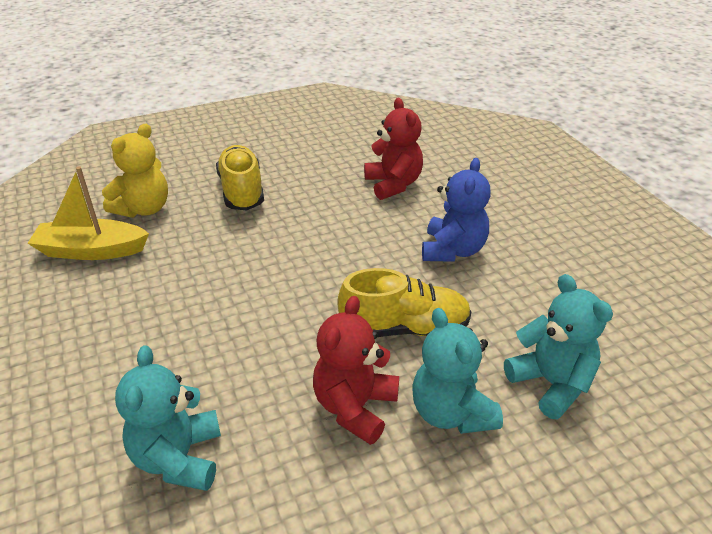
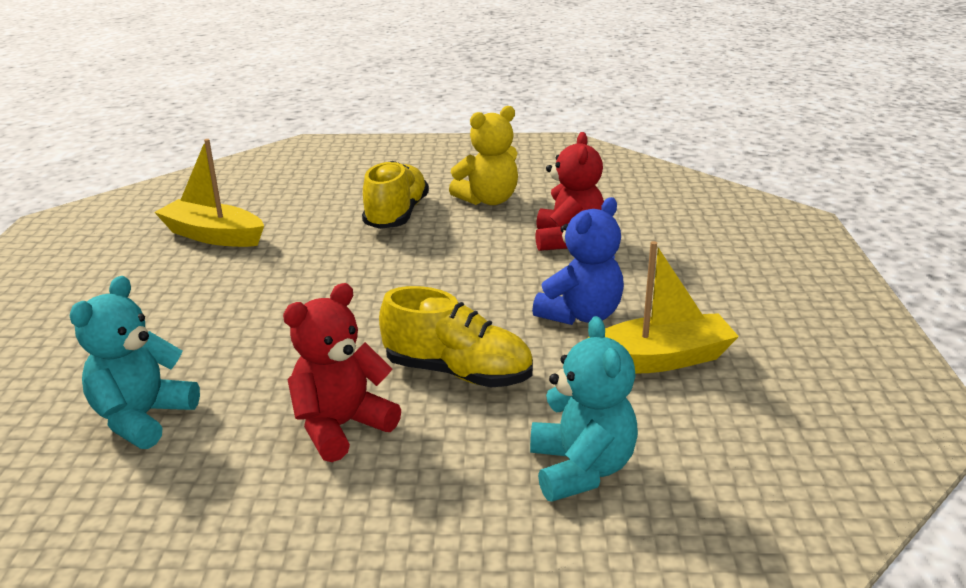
camera: 25 degrees right, 10 degrees down
(143, 209) = (289, 212): yellow teddy bear -> yellow teddy bear (488, 200)
(451, 412) = (438, 461): turquoise teddy bear -> none
(532, 274) = (659, 359): none -> yellow boat

